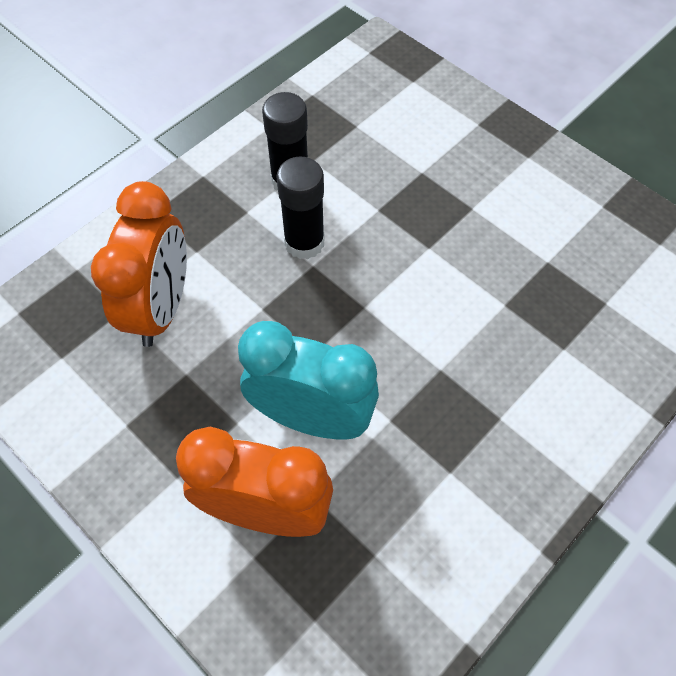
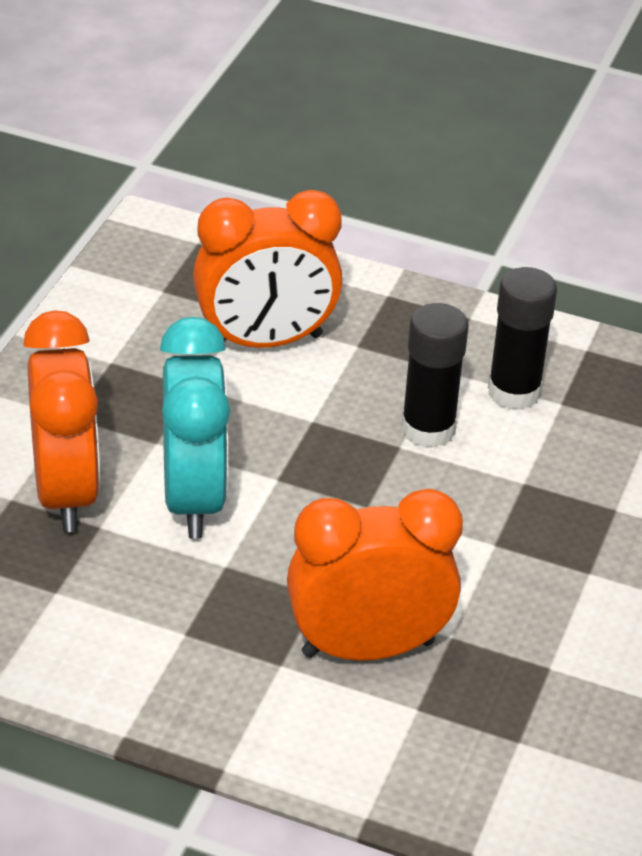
camera: 65 degrees right, 20 degrees down
(502, 358) = (368, 648): none -> orange clock

